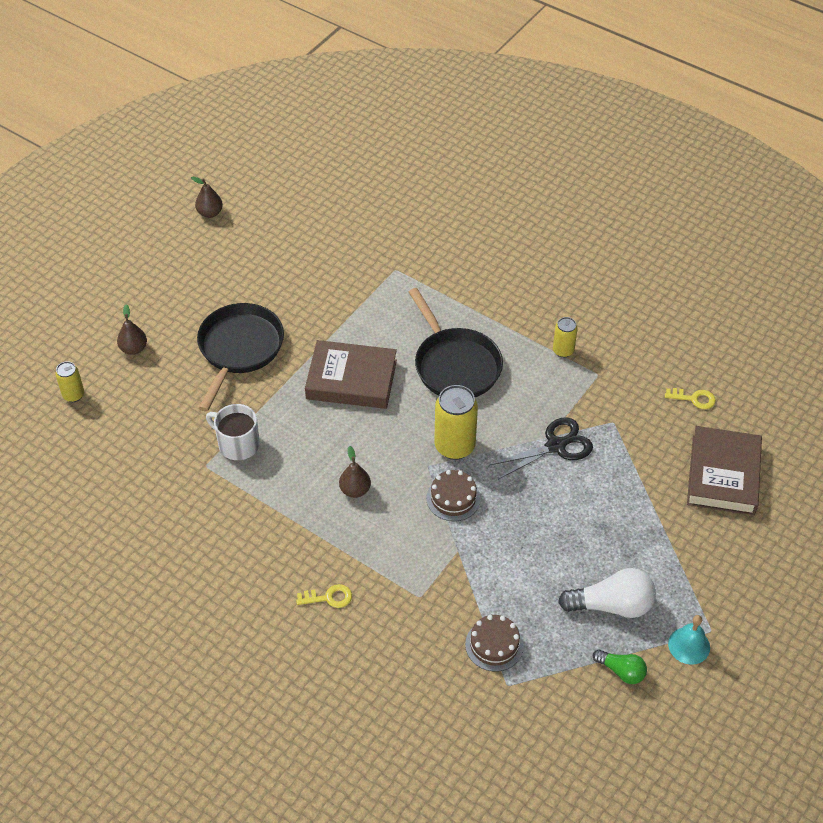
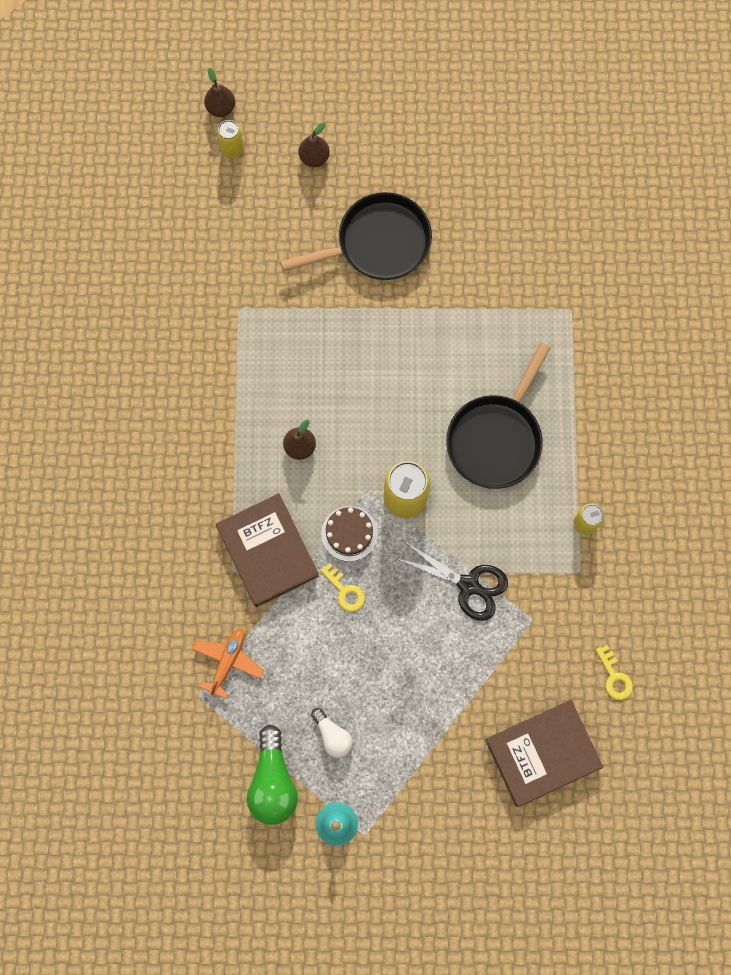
camera: 55 degrees right, 25 degrees up
(210, 213) = (514, 99): brown pear -> brown pear (221, 108)
(237, 444) = (278, 318): white mug -> none
(329, 597) = (182, 499): yellow key -> yellow key (345, 591)
(351, 379) = (414, 361): brown book -> brown book (268, 551)
(494, 645) = (228, 661): brown cake -> orange plane
(612, 605) = (332, 735): white light bulb -> white light bulb, size x0.58
(621, 671) = (273, 781): green light bulb -> green light bulb, size x1.72

